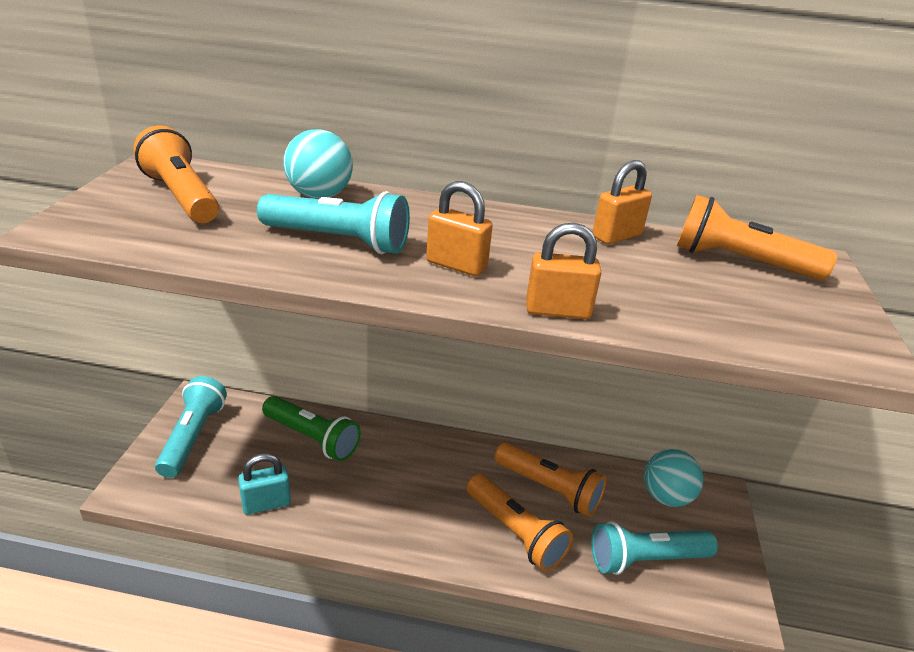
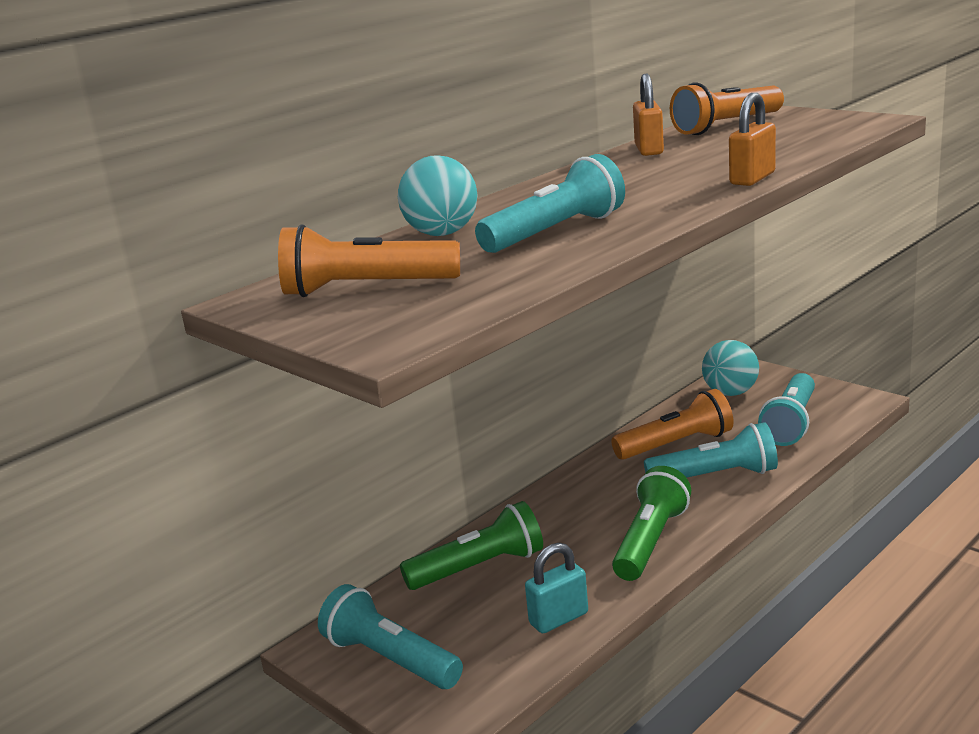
camera: 50 degrees left, 10 degrees down
(266, 504) = (559, 619): turquoise padlock -> turquoise padlock turned 45 degrees clockwise
(392, 522) = (651, 541): none -> green flashlight
(456, 265) = (648, 199): orange padlock -> none
(515, 532) = (716, 476): orange flashlight -> turquoise flashlight

